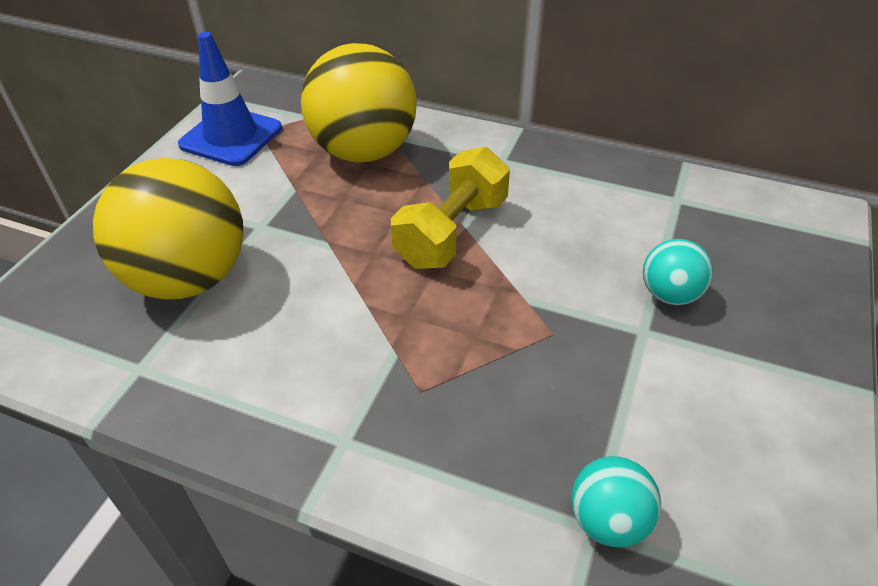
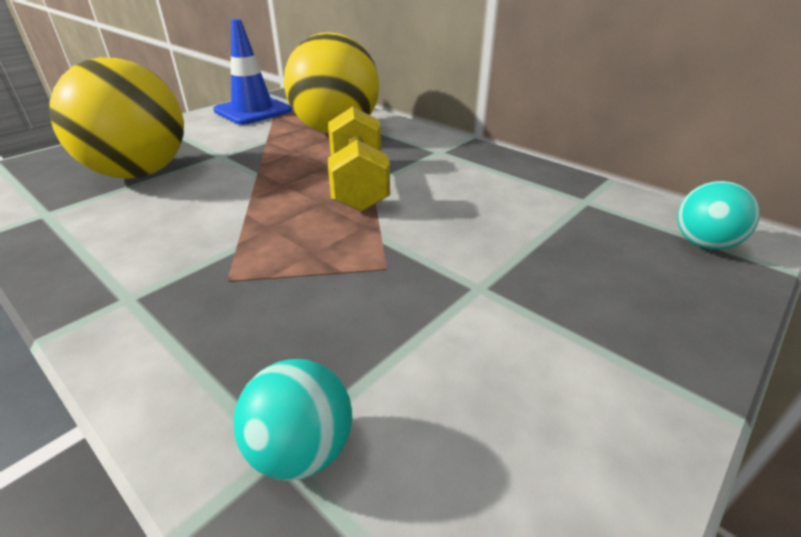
camera: 20 degrees right, 10 degrees down
(452, 232) = (358, 184): yellow dumbbell -> yellow dumbbell turned 60 degrees counterclockwise
(669, 294) = (528, 265): turquoise ball -> turquoise ball (703, 244)

